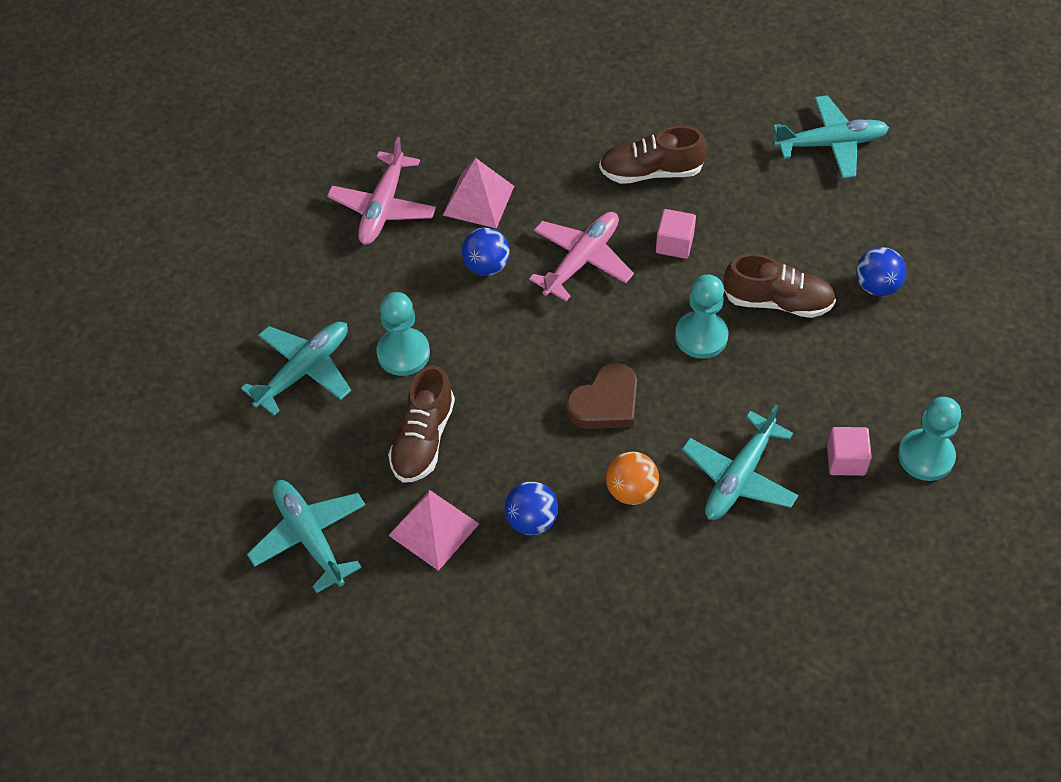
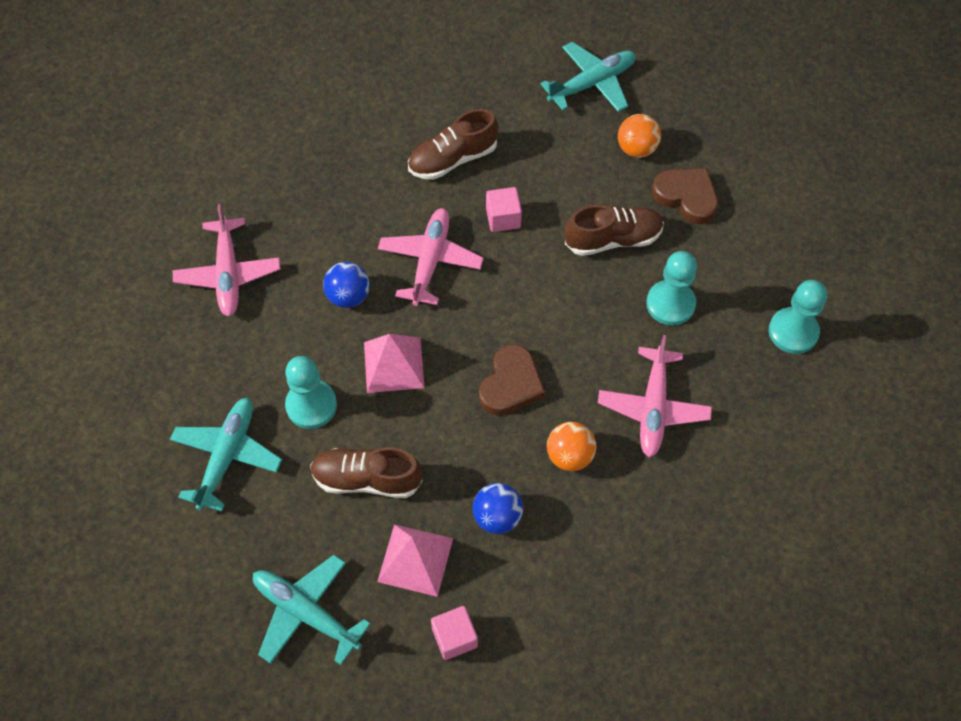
camera: 25 degrees left, 5 degrees up
(423, 439) = (366, 479): brown shoe -> brown shoe turned 105 degrees clockwise
(478, 200) = (313, 237): pink pyramid -> pink pyramid (393, 365)
(701, 336) = (564, 294): turquoise pawn -> turquoise pawn (670, 304)
(739, 477) = (653, 408): turquoise plane -> pink plane
(846, 222) = (636, 149): none -> orange ball
(846, 460) = (732, 359): pink cube -> pink cube (454, 637)
(876, 286) = (686, 197): blue ball -> brown heart

